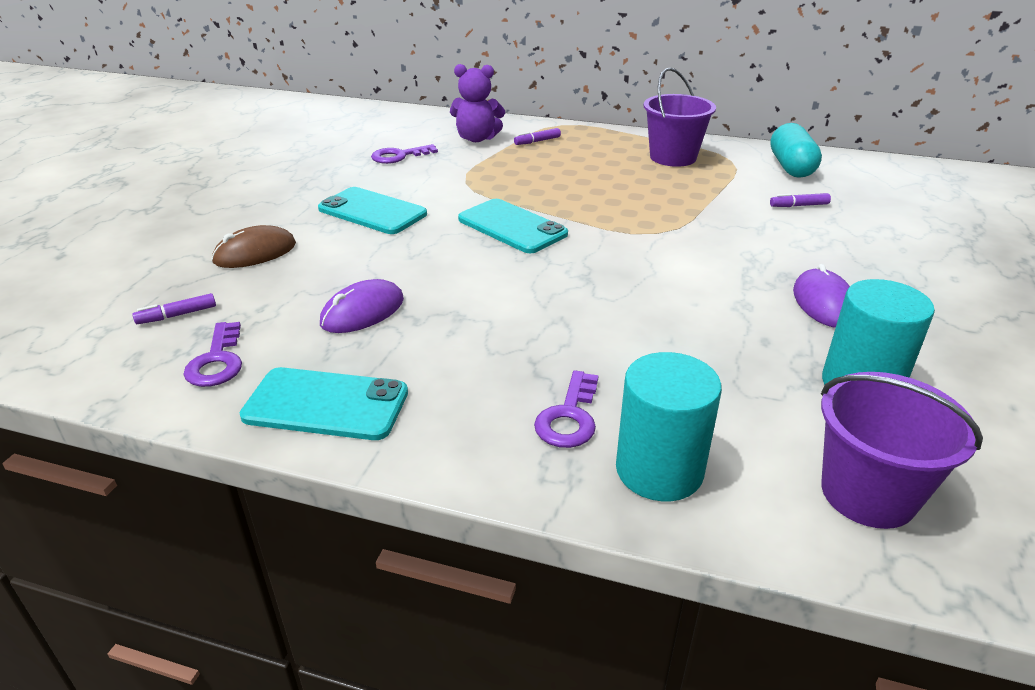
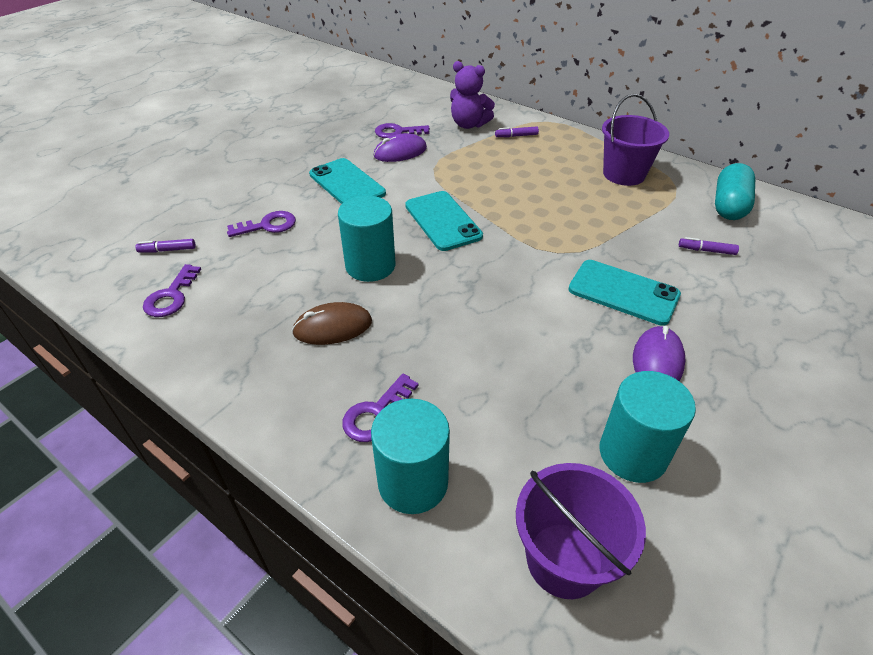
camera: 20 degrees right, 10 degrees up
(255, 253) = (245, 206): brown mouse -> brown mouse (333, 327)
(300, 267) = (268, 225): none -> purple key
(326, 404) = (219, 353): turquoise phone -> turquoise phone (623, 292)
(362, 312) = (287, 277): purple mouse -> purple mouse (400, 152)
(458, 282) = (370, 266): none -> turquoise cylinder

